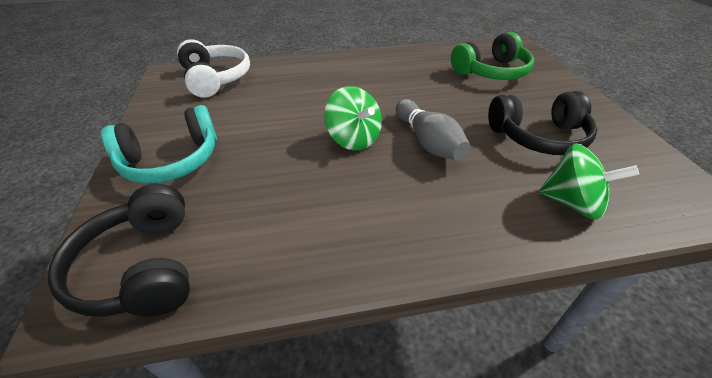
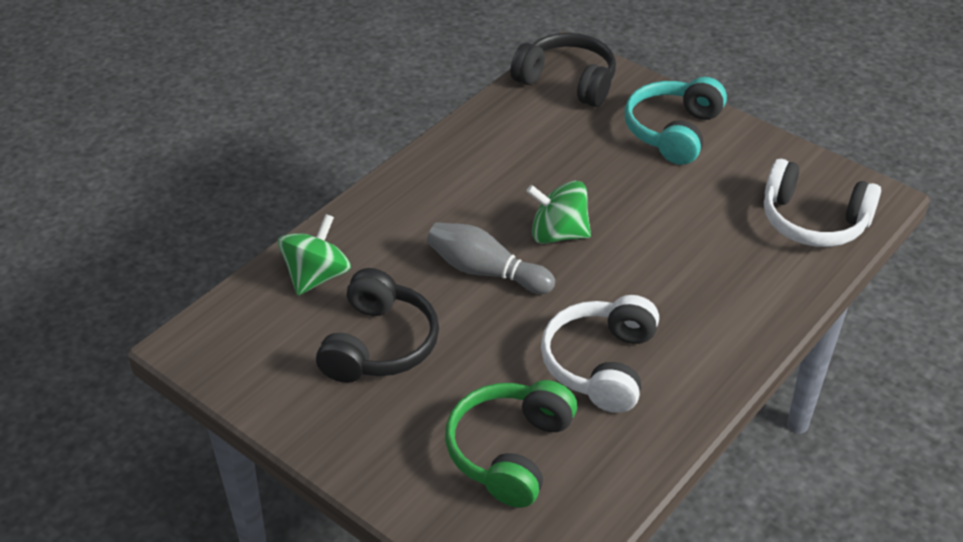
camera: 140 degrees right, 0 degrees up
(411, 78) = (600, 364): none -> white headphones
(538, 137) = (379, 344): black headphones -> black headphones turned 150 degrees clockwise
(571, 202) = (316, 276): green spinning top -> green spinning top turned 135 degrees clockwise

